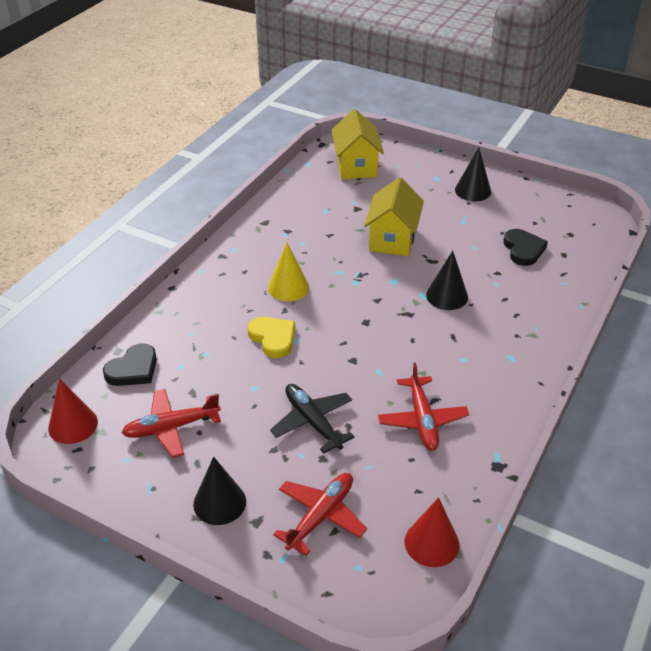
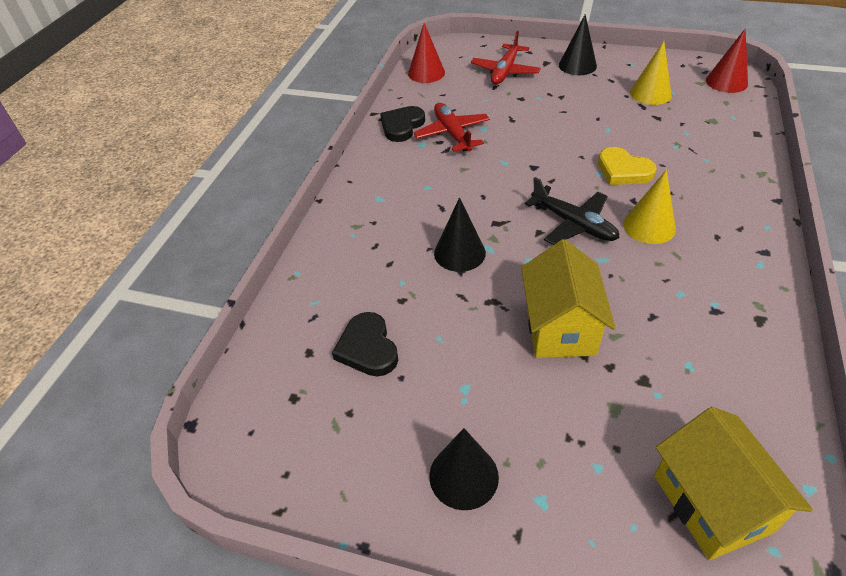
camera: 170 degrees right, 5 degrees up
(133, 369) = (725, 122): black heart -> black heart (402, 126)
(171, 427) = (650, 94): red plane -> yellow cone
(312, 422) = (542, 116): black plane -> black plane (573, 224)

